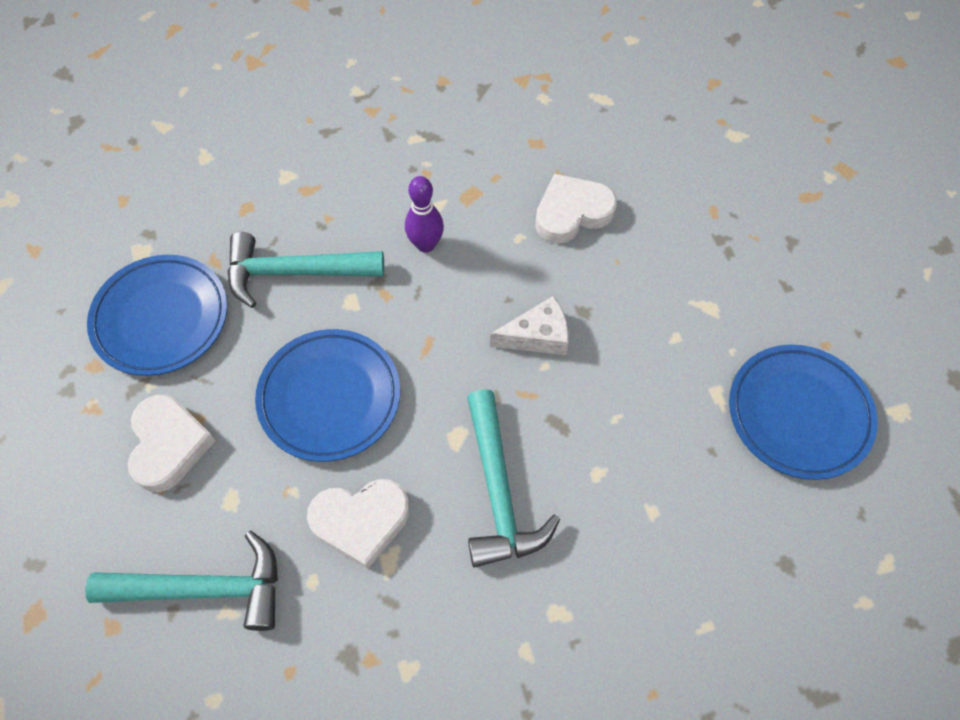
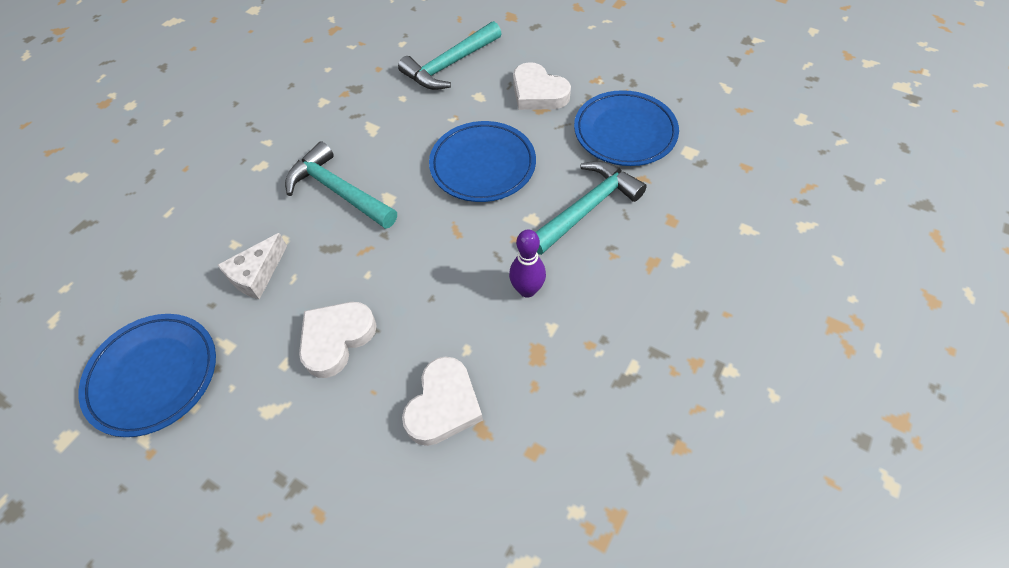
camera: 140 degrees right, 5 degrees down
(361, 522) = (402, 131): white heart -> white heart (336, 339)
(537, 336) = (388, 289): white cheese -> white cheese (257, 275)

